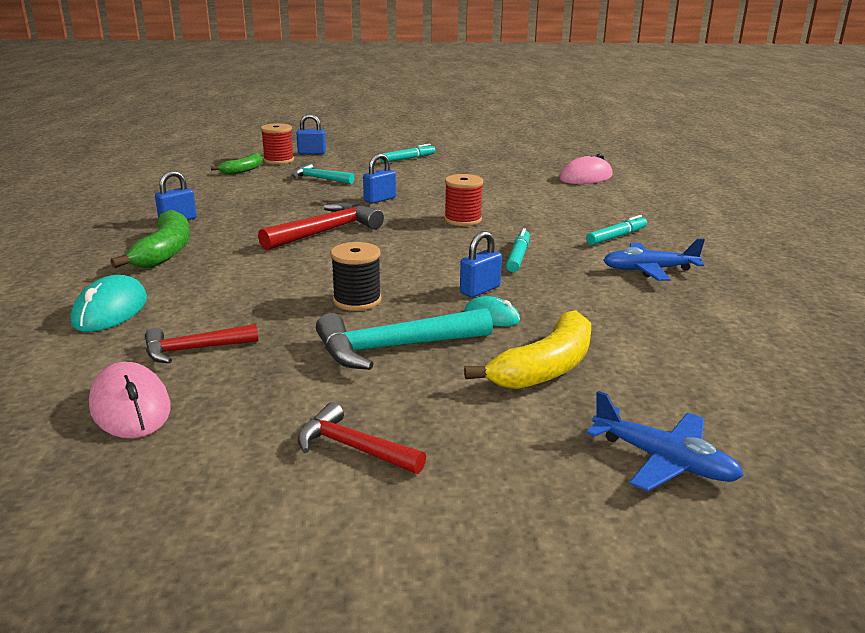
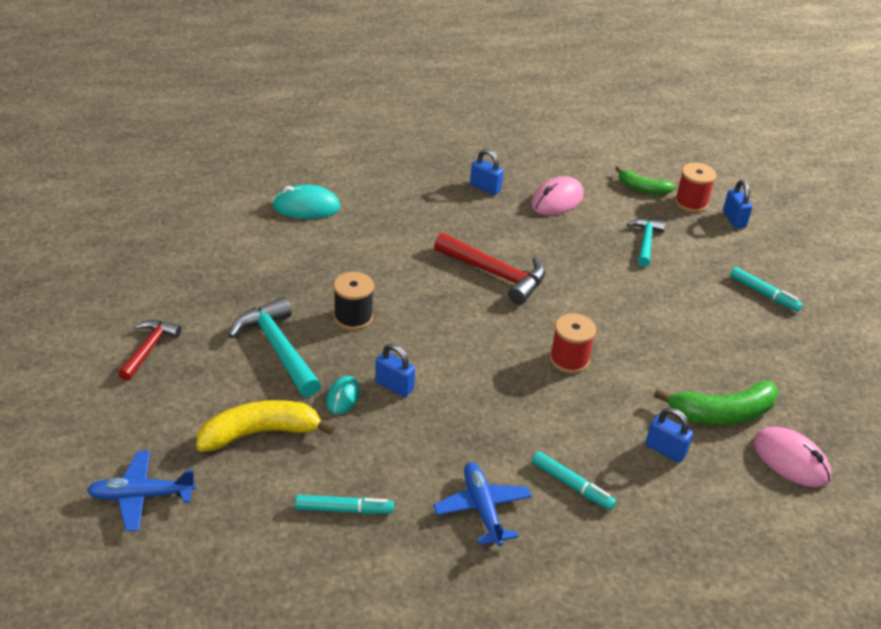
camera: 75 degrees right, 15 degrees up
(130, 407) = (185, 252): pink mouse -> pink mouse (557, 200)
(165, 252) = (415, 200): green banana -> green banana (722, 413)
(193, 349) = (258, 257): red hammer -> none
(380, 199) = (602, 293): blue padlock -> blue padlock (665, 450)
(518, 256) = (482, 407): turquoise marker -> turquoise marker (344, 509)
(545, 368) = (260, 433): yellow banana -> yellow banana turned 135 degrees clockwise
(664, 461) = (141, 496): blue plane -> blue plane turned 60 degrees clockwise

